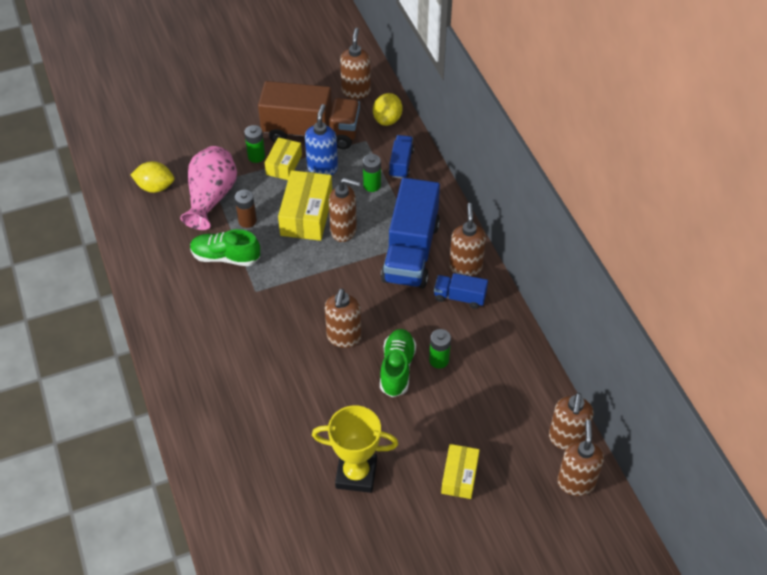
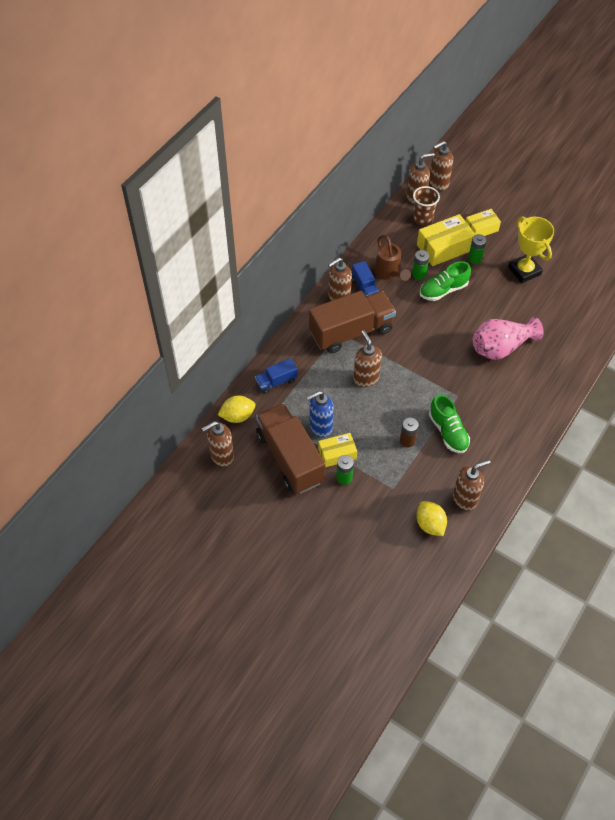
camera: 125 degrees left, 5 degrees up
(211, 198) = (407, 479): pink vase -> pink vase (501, 347)
(306, 215) = (371, 408): yellow box -> yellow box (444, 247)
(344, 337) = (447, 327): brown soap dispenser -> brown soap dispenser (465, 498)
(372, 185) = (311, 387): green battery -> green battery (475, 258)
(411, 252) = (351, 331): blue truck -> brown truck
(462, 332) = (389, 273): none -> brown watering can
(524, 422) = (422, 219): none -> brown cup

